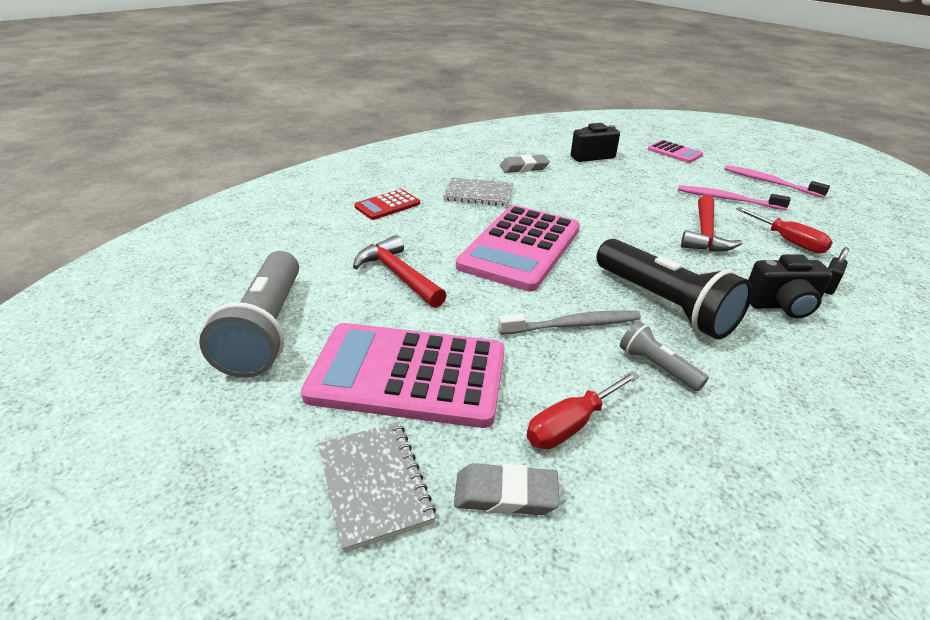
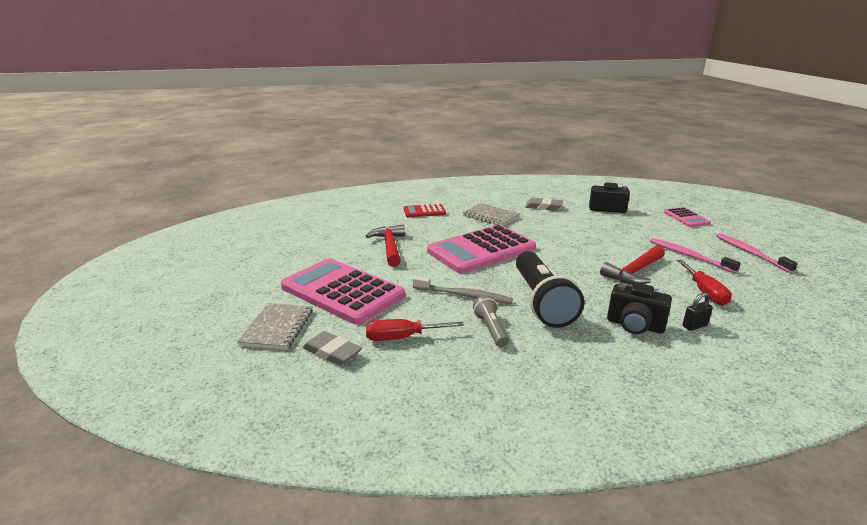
camera: 30 degrees right, 10 degrees down
(266, 329) = (296, 254): grey flashlight -> none

